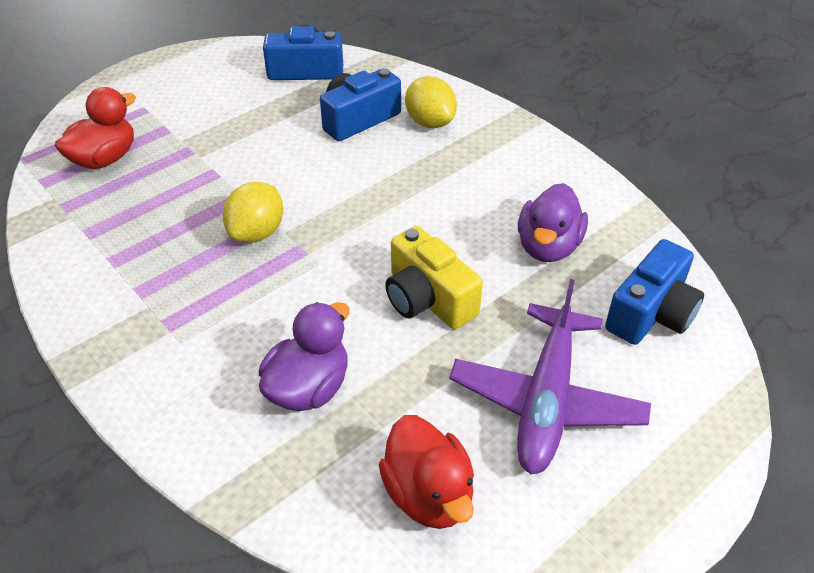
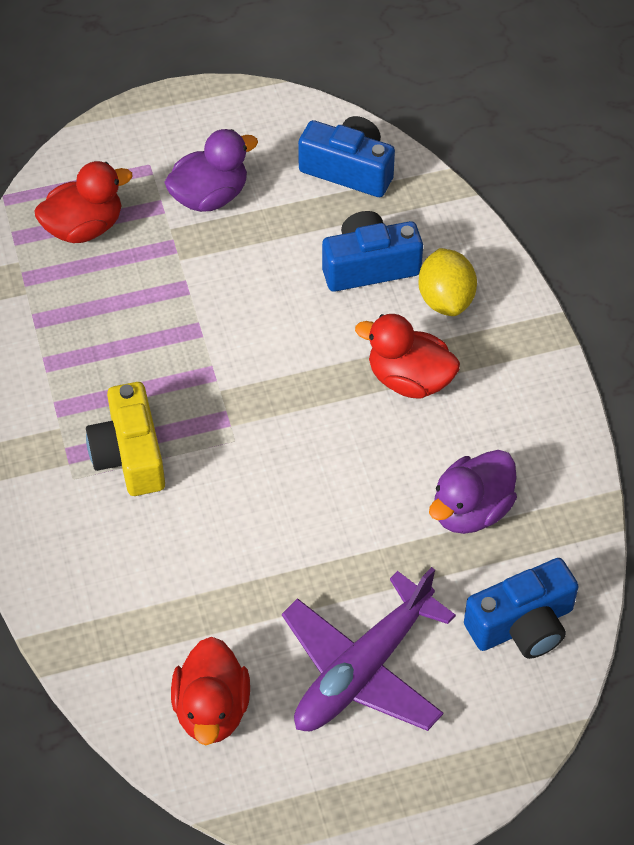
camera: 25 degrees right, 10 degrees up
(257, 233) = (193, 381): yellow lemon -> none
(308, 388) = (162, 571): purple duck -> purple duck (210, 196)
(428, 299) = (317, 522): yellow camera -> yellow camera (129, 455)
(437, 177) = (409, 379): none -> red duck

